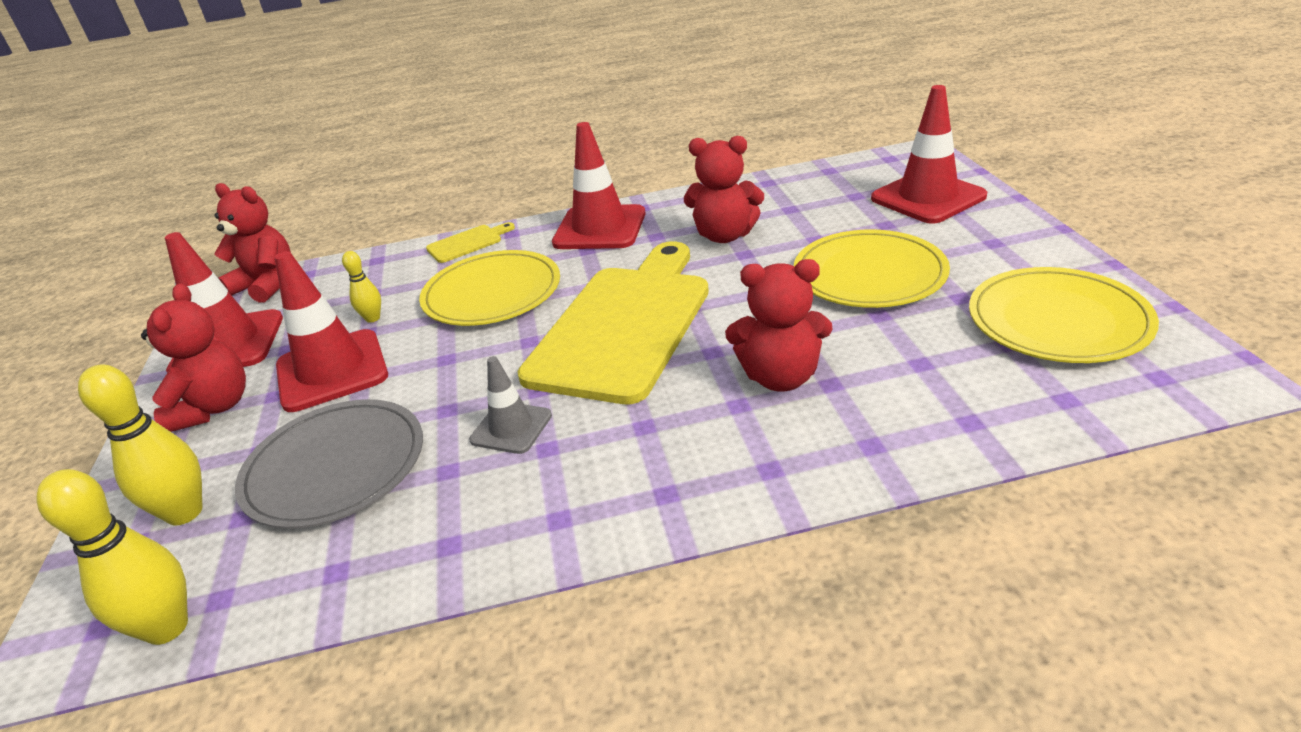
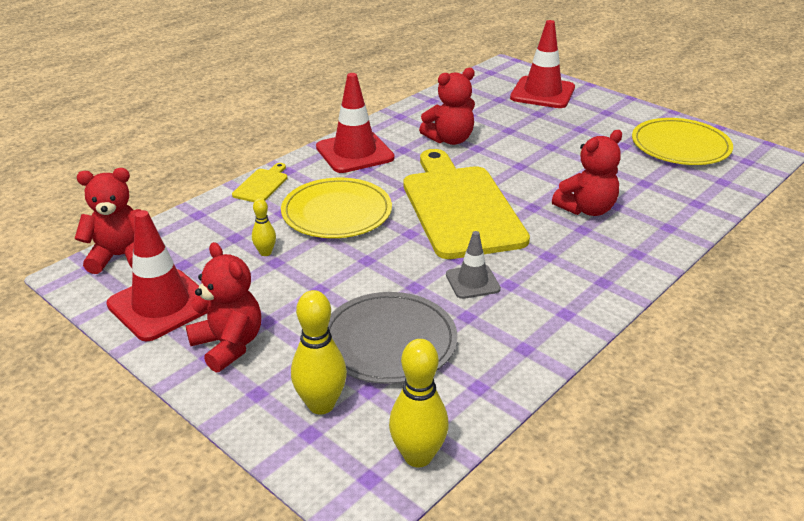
camera: 40 degrees left, 0 degrees up
(332, 371) = (289, 293): red traffic cone -> none
(869, 274) = (564, 143): yellow plate -> none

